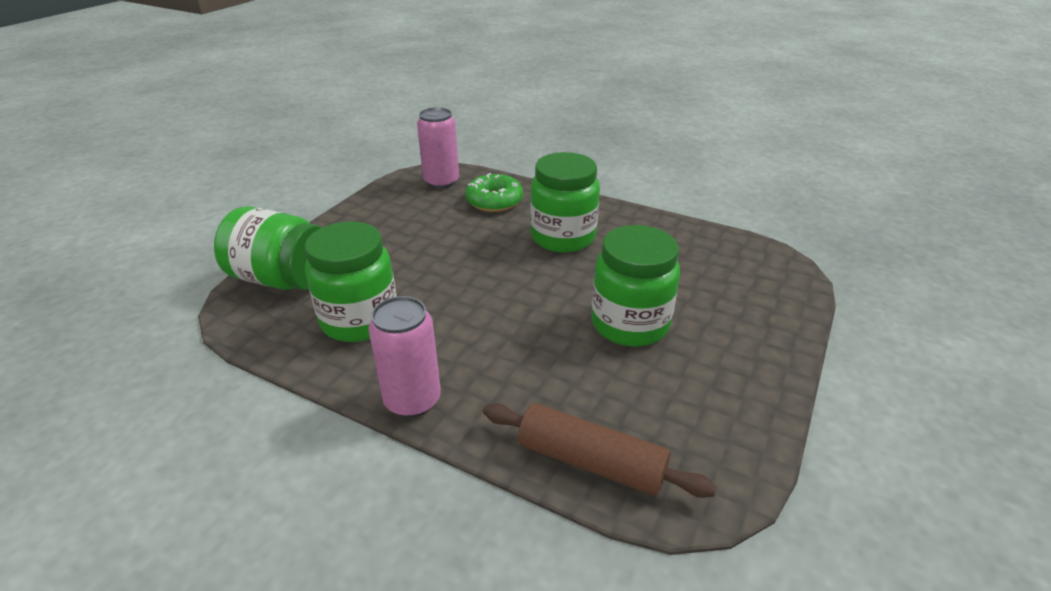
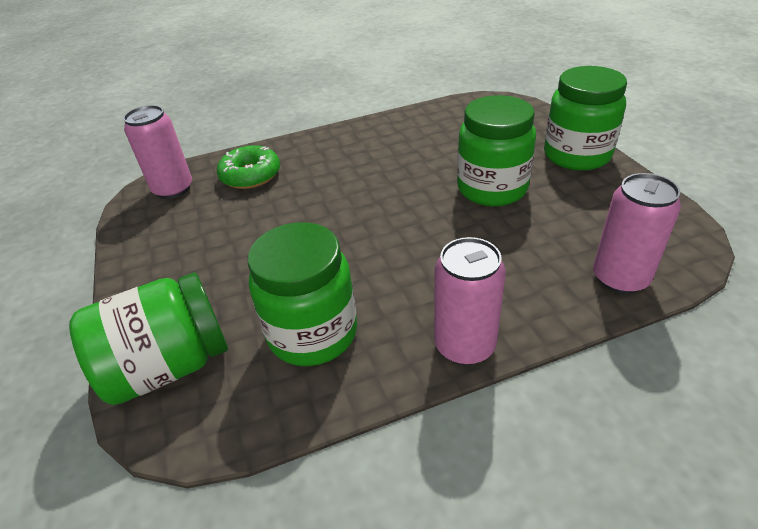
camera: 45 degrees left, 5 degrees up
(563, 237) = (351, 167): green jar -> green jar (576, 155)
(590, 462) = (620, 278): brown rolling pin -> pink can

